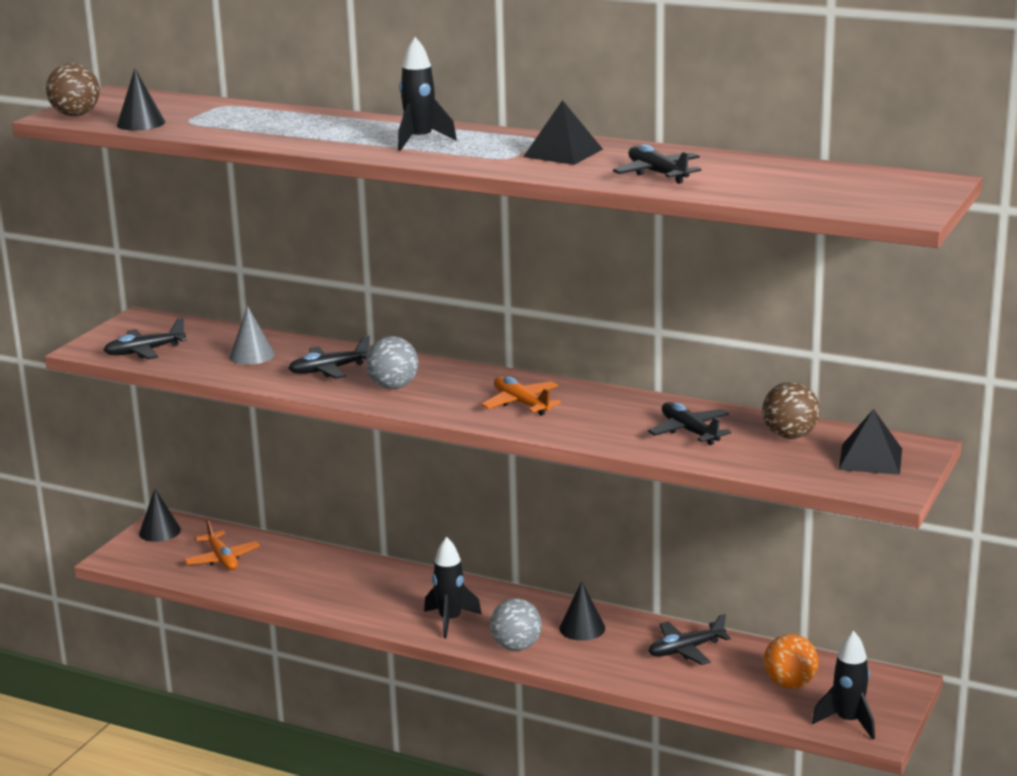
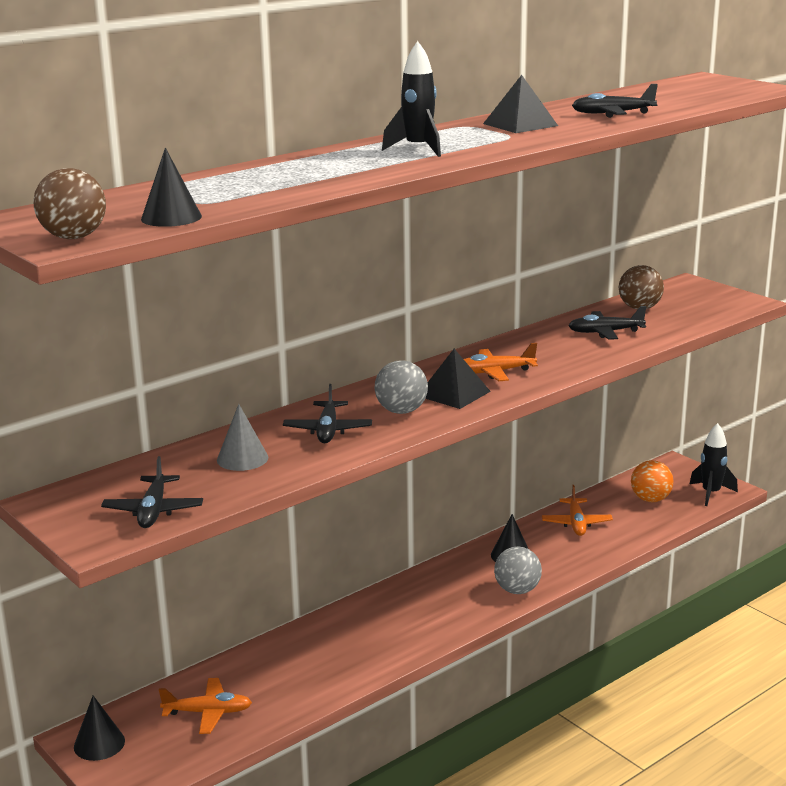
camera: 65 degrees left, 0 degrees up
(450, 620) = (448, 610): black rocket -> none
(685, 650) = (576, 523): black plane -> orange plane
(870, 459) = (696, 297): black pyramid -> black pyramid (453, 393)

